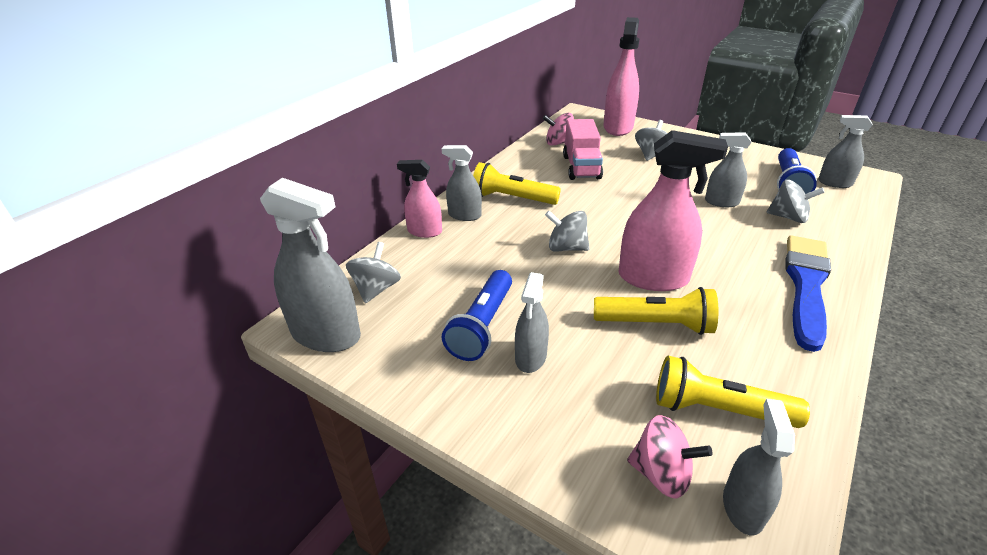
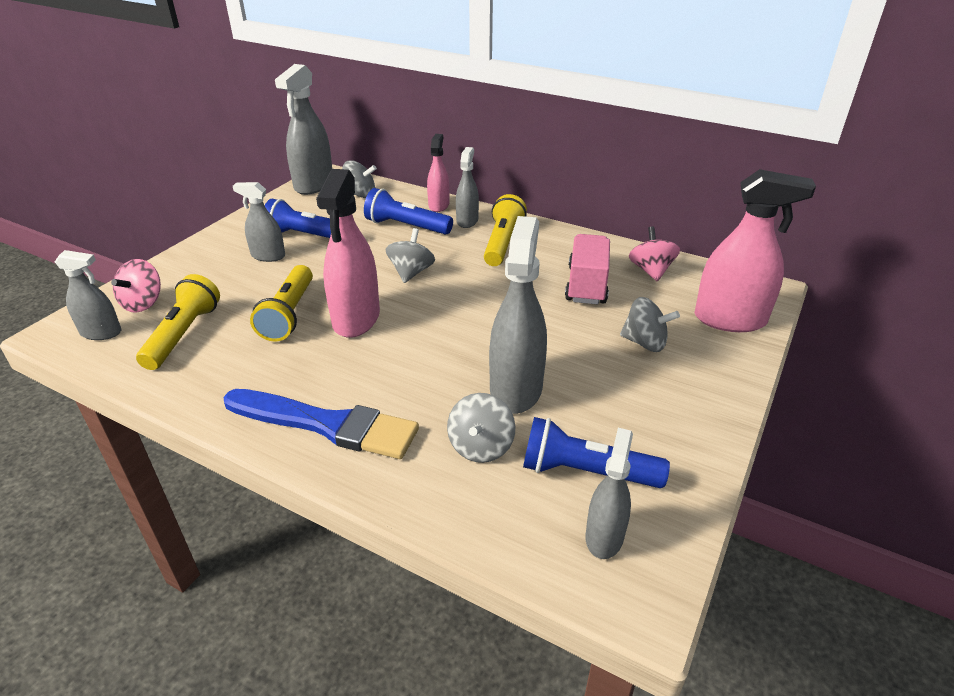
camera: 85 degrees right, 0 degrees up
(470, 252) = (406, 226): none -> blue flashlight
(581, 167) = (586, 285): pink truck -> pink truck turned 105 degrees clockwise
(721, 202) = (516, 389): grey spray bottle -> grey spray bottle, size x1.73

